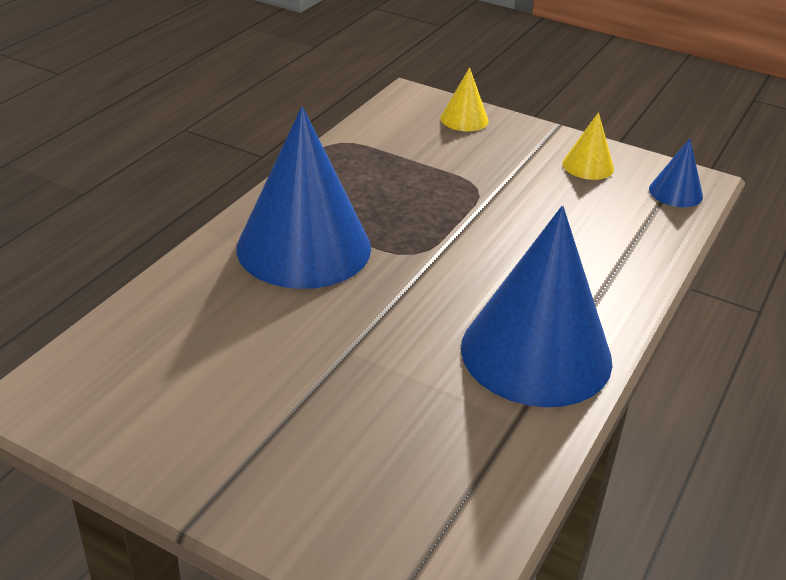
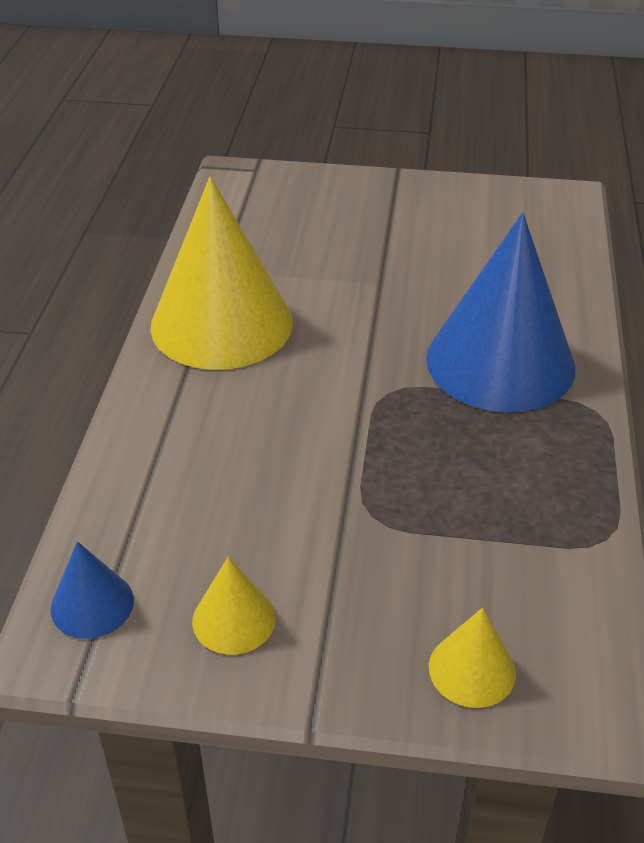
camera: 160 degrees right, 5 degrees up
(536, 353) = (221, 323): blue cone -> yellow cone

